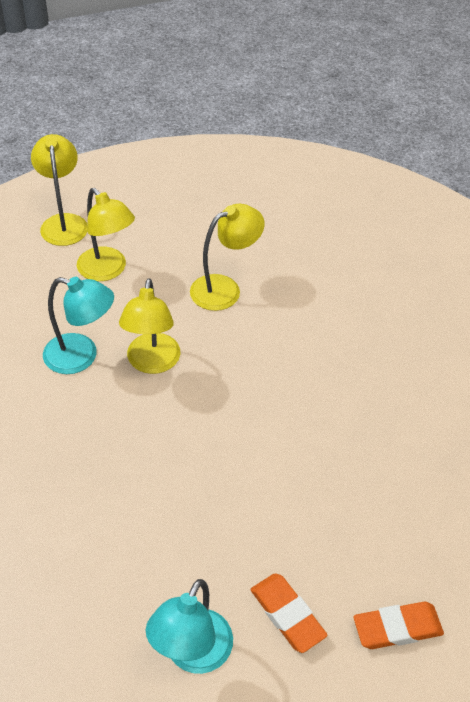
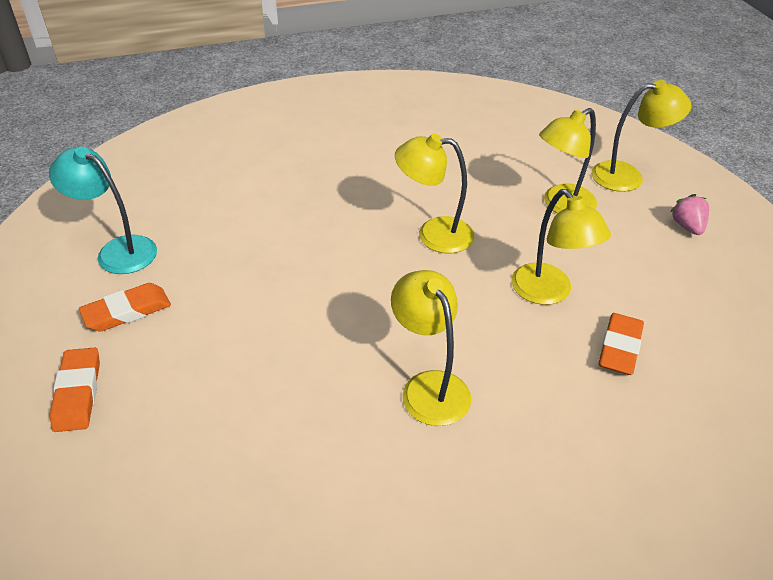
camera: 95 degrees right, 5 degrees down
(81, 357) = (441, 190): turquoise lamp -> none
(136, 198) = (687, 226): none -> pink strawberry
(279, 255) = (619, 348): none -> orange eraser
(337, 365) = (429, 386): none -> yellow lamp

